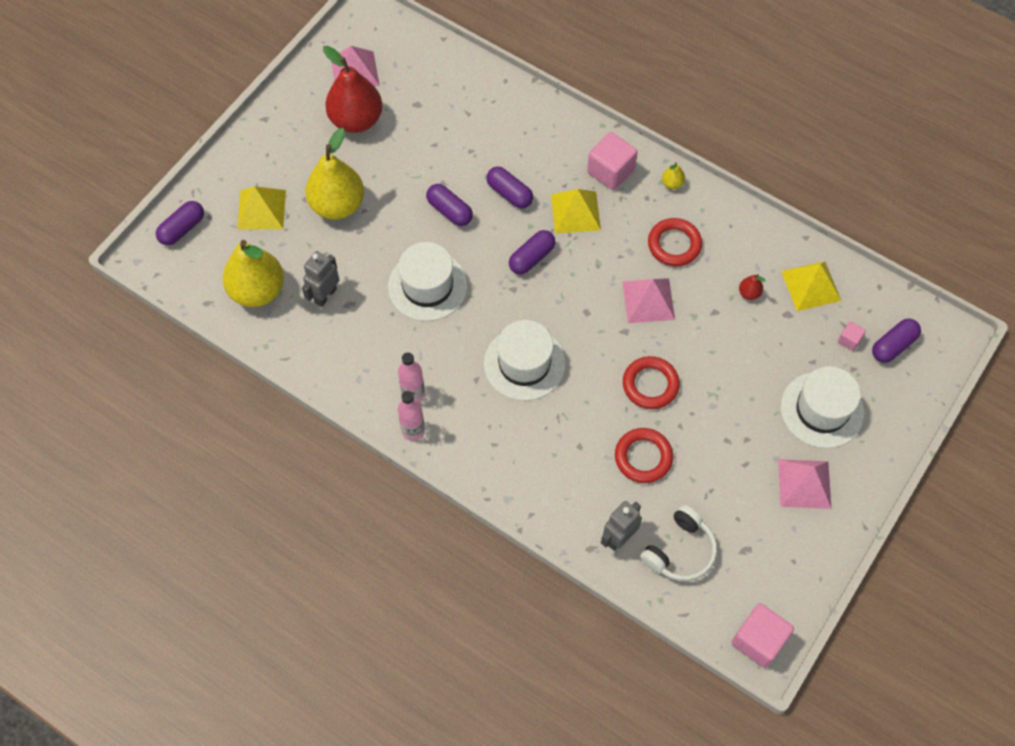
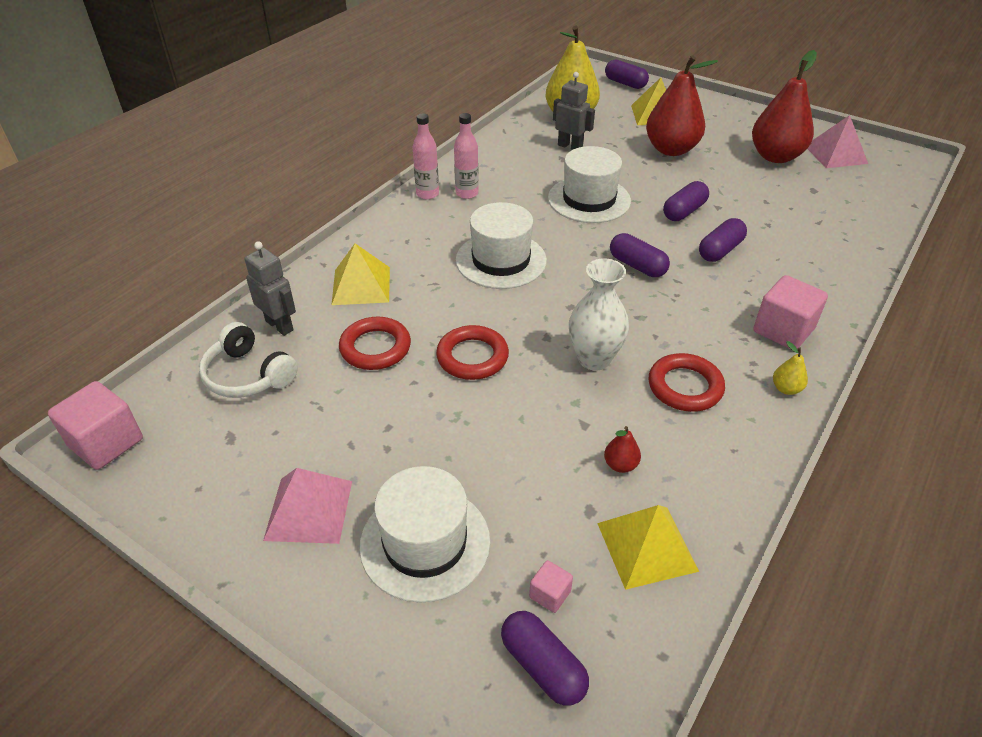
camera: 90 degrees right, 20 degrees down
(337, 205) = (671, 150): yellow pear -> red pear
(575, 212) = (710, 299): yellow pyramid -> yellow pyramid (361, 285)
(648, 300) = (594, 359): pink pyramid -> white vase

